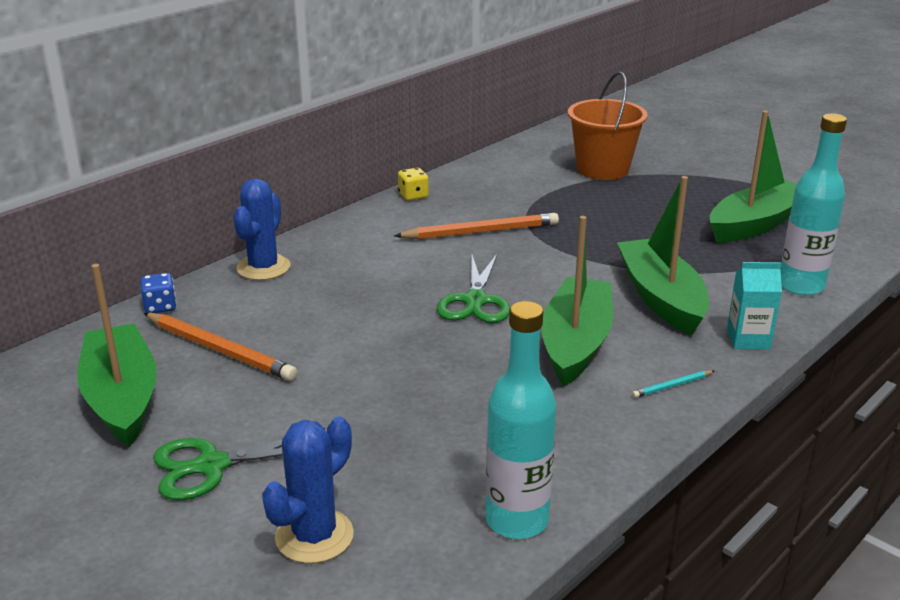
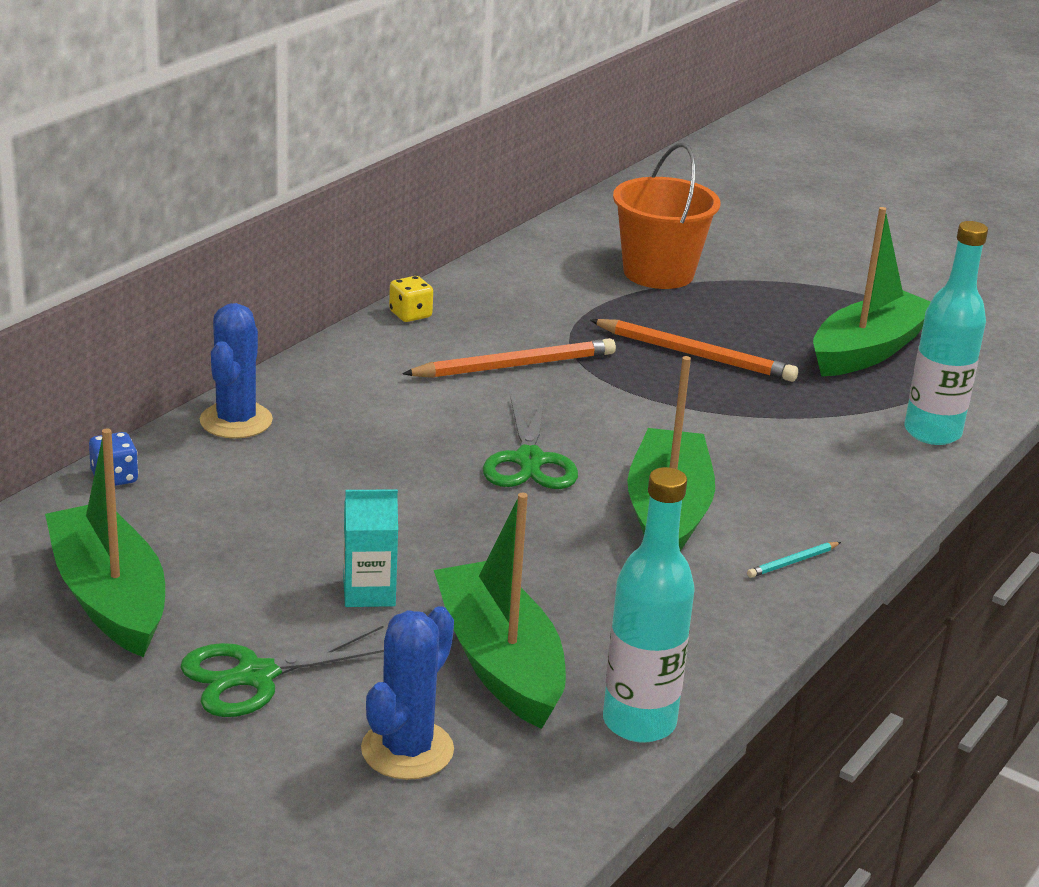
camera: 10 degrees left, 0 degrees up
(219, 350) = (215, 533): orange pencil -> orange pencil (695, 355)
(661, 298) = (762, 452): green boat -> green boat (499, 662)
(748, 339) = (876, 502): turquoise carton -> turquoise carton (369, 592)

